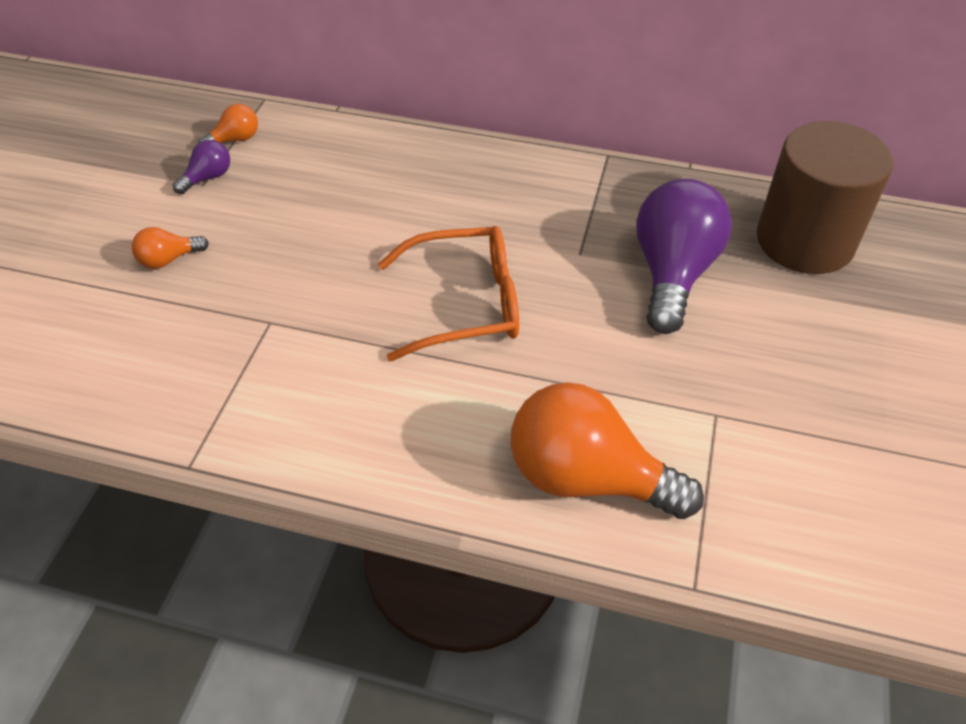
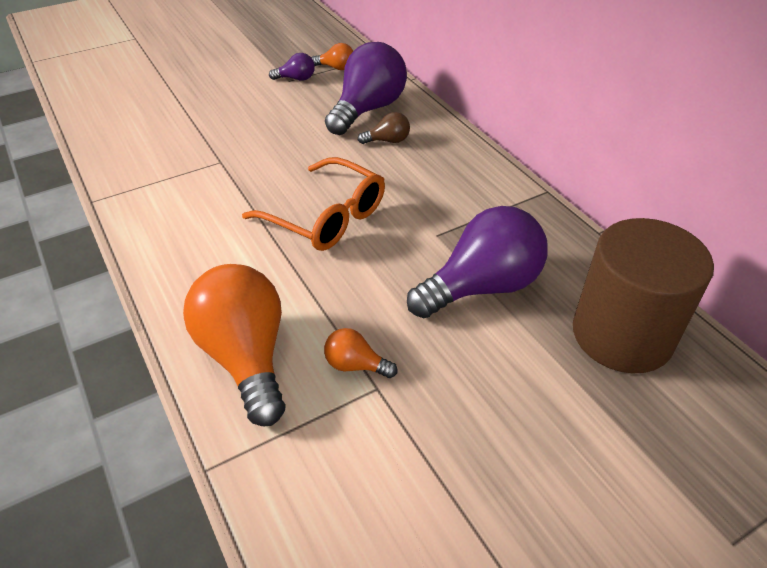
camera: 45 degrees right, 5 degrees down
(168, 259) = (222, 106): orange light bulb -> orange light bulb (355, 365)
(340, 168) = (368, 109): none -> purple light bulb
(409, 190) = (388, 141): none -> brown light bulb

